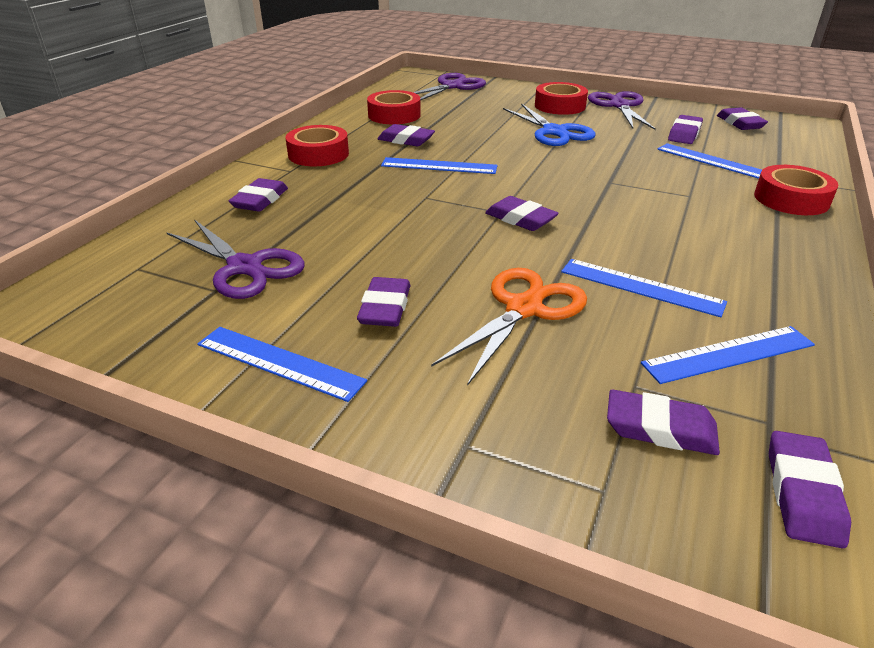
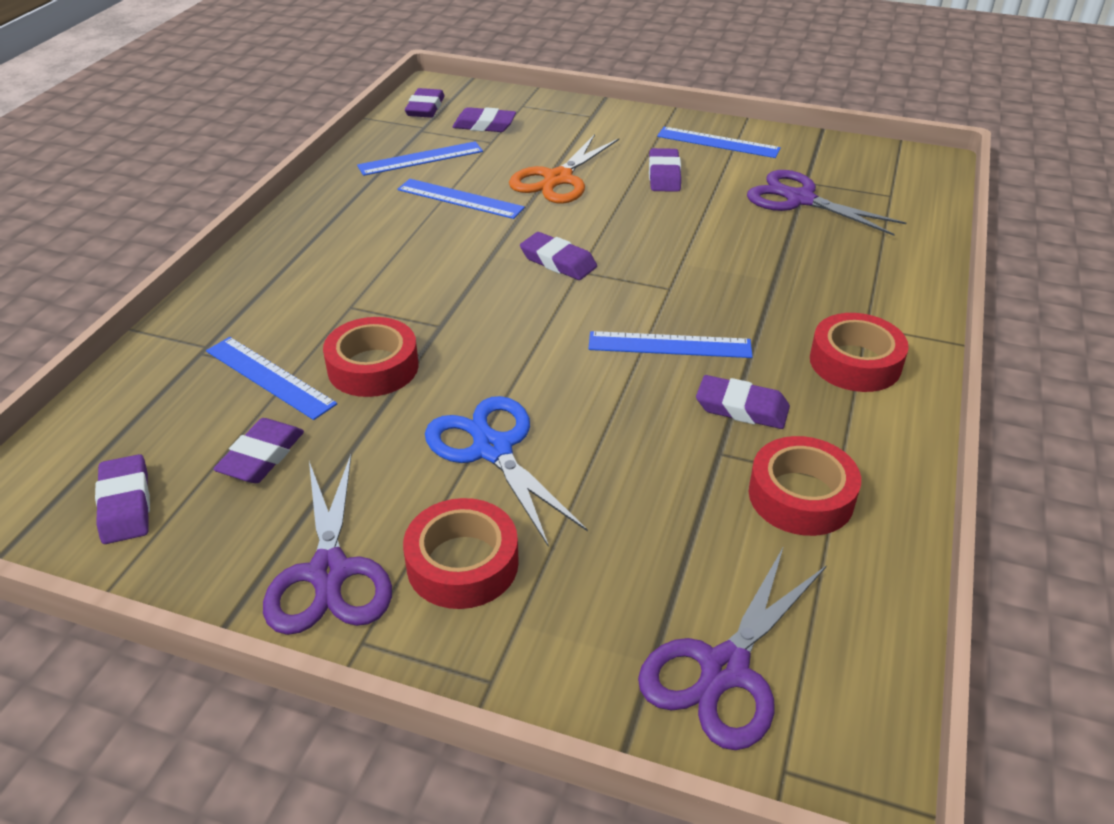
camera: 175 degrees right, 5 degrees up
(260, 200) = (857, 273): purple eraser -> none
(791, 199) = (230, 306): red tape -> red tape (373, 367)

